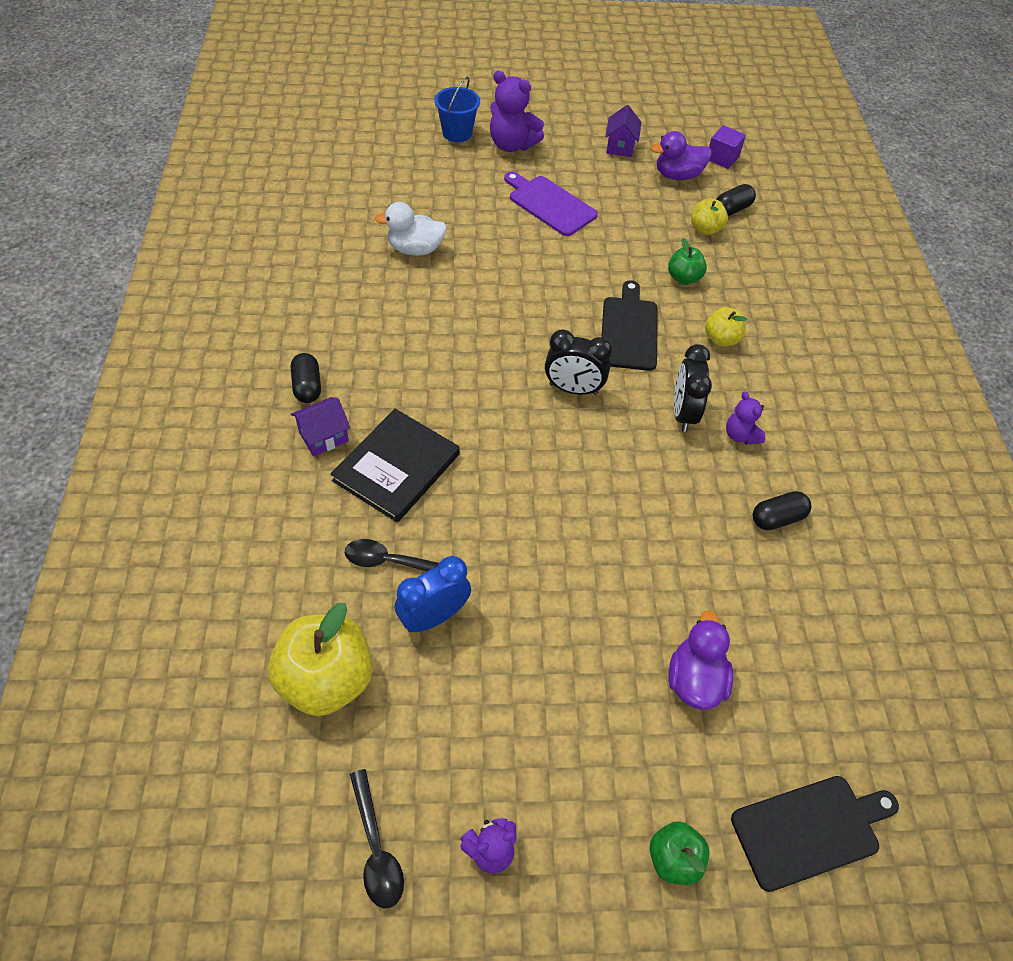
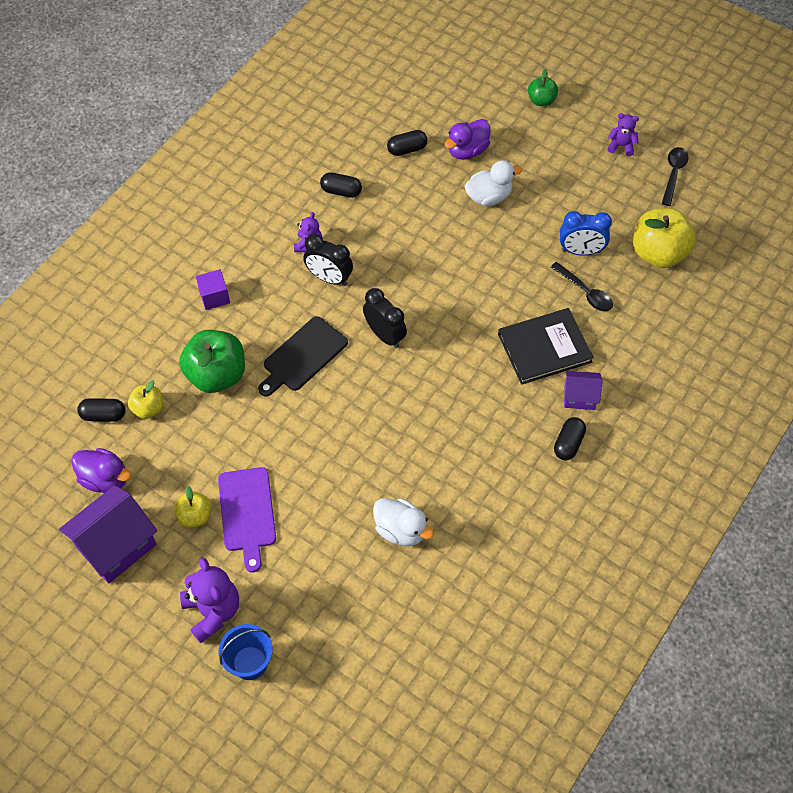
camera: 140 degrees left, 5 degrees up
(607, 623) = (489, 197): none -> white duck
(620, 146) = (116, 546): purple house -> purple house, size x1.85
(683, 278) = (217, 375): green apple -> green apple, size x1.87
(683, 413) = (329, 278): black clock -> black clock turned 75 degrees clockwise
(721, 339) = (246, 312): yellow apple -> yellow apple (195, 516)
(722, 158) = (43, 475): purple cube -> purple cube (214, 297)
(767, 628) = (407, 149): none -> black capsule
(810, 830) = (471, 77): black cutting board -> none

